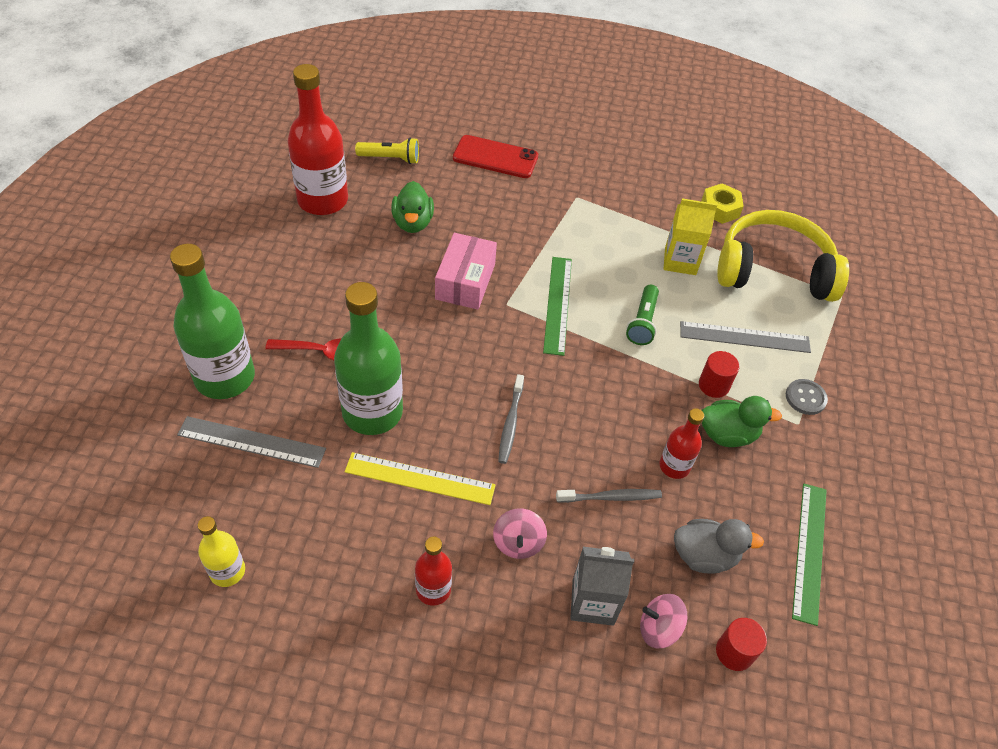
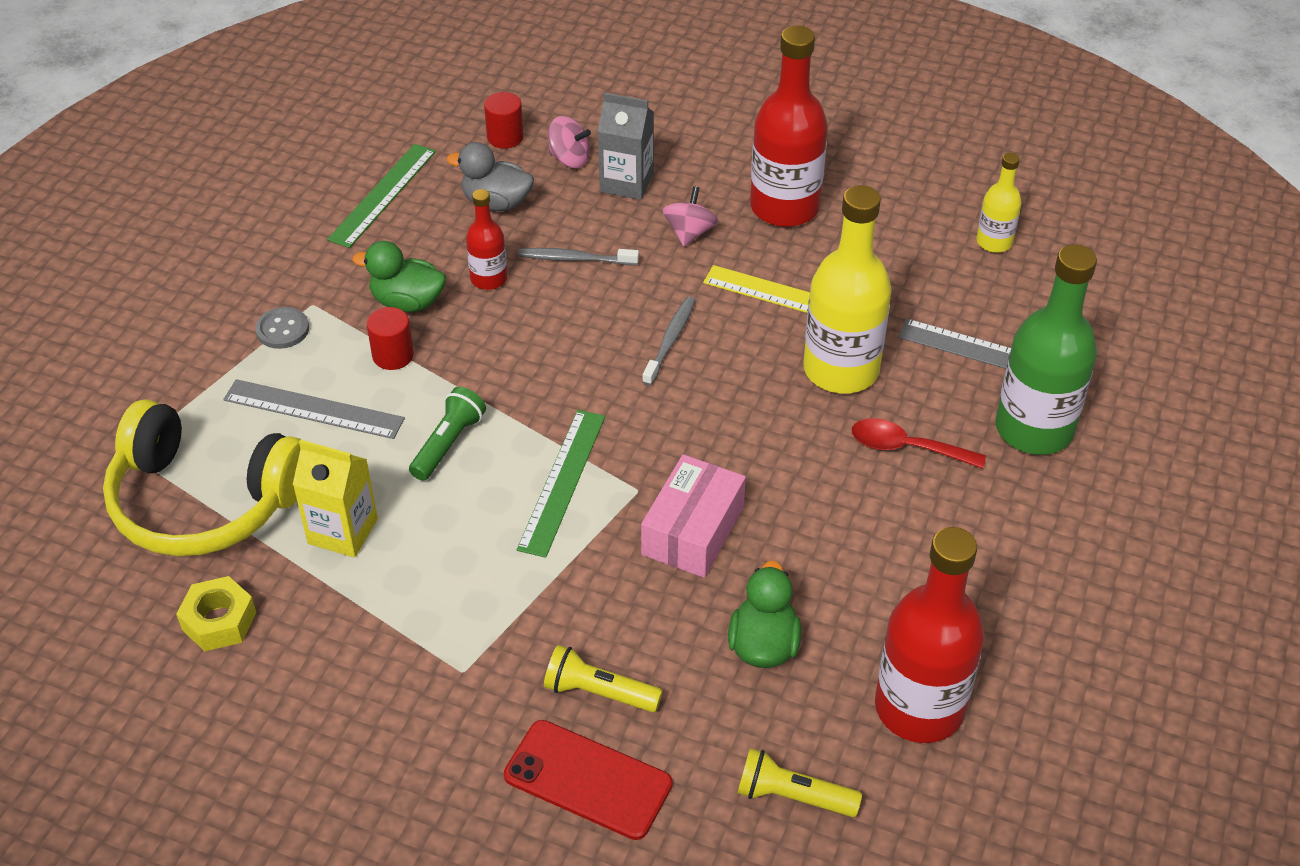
camera: 165 degrees left, 5 degrees down
(372, 412) = (841, 370): green bottle -> yellow bottle
(433, 589) = (784, 207): red bottle -> red bottle, size x1.95
(500, 193) = (599, 692): none -> yellow flashlight

